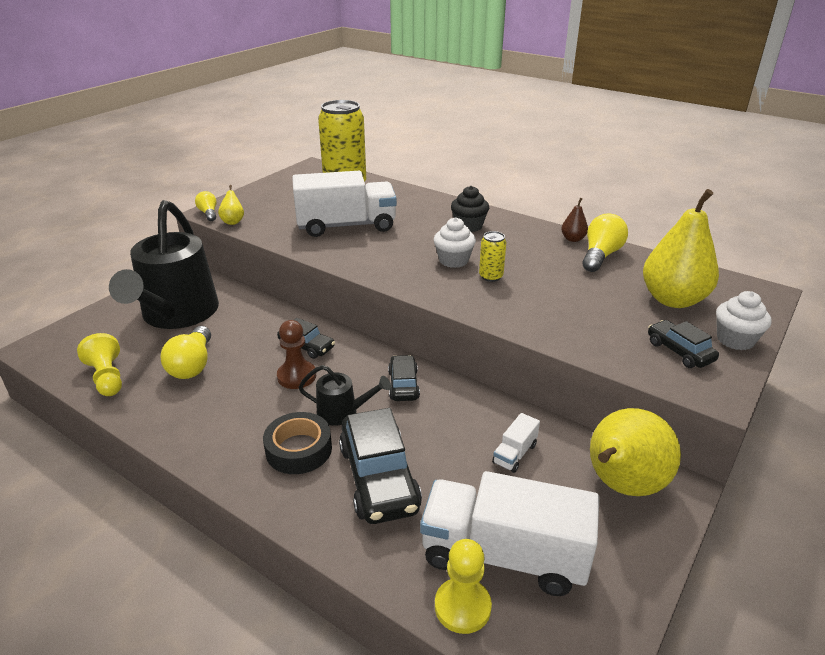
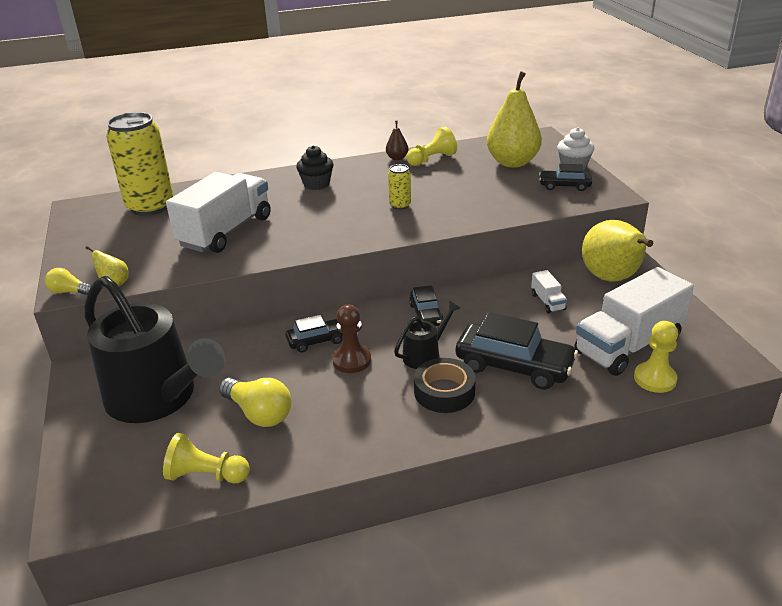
camera: 50 degrees left, 0 degrees up
(403, 385) = (426, 315): black car -> black car turned 135 degrees counterclockwise
(453, 260) = (356, 209): white cupcake -> none
(600, 255) = (432, 159): yellow light bulb -> yellow pawn

